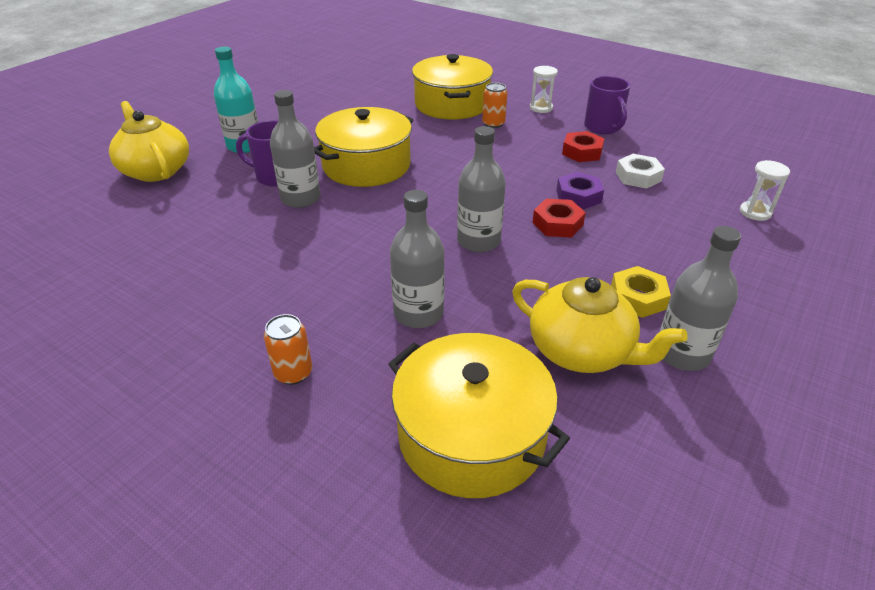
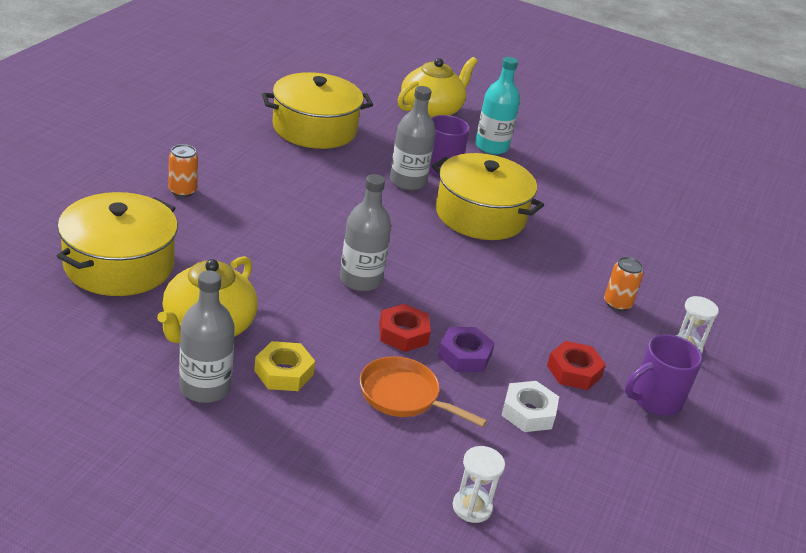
camera: 75 degrees right, 5 degrees down
(418, 313) = (250, 244): grey bottle -> none
(451, 104) = (654, 273): yellow pot -> yellow pot (314, 128)
(643, 231) = (404, 396): none -> orange pan

